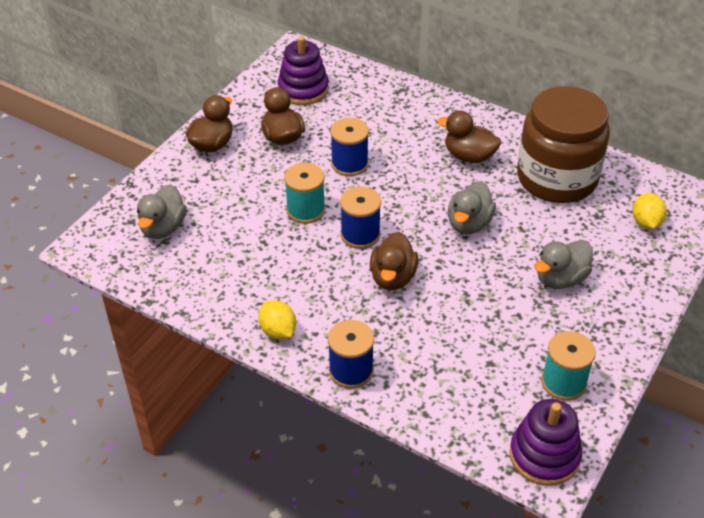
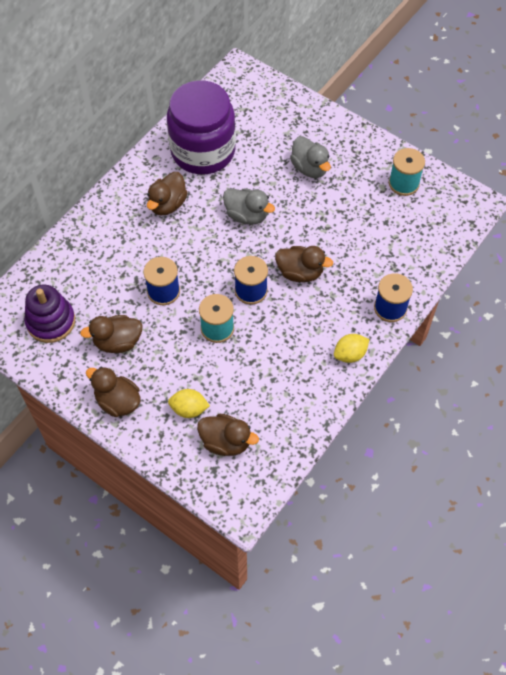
camera: 85 degrees left, 15 degrees up
(163, 228) = (226, 442): grey duck -> brown duck
(544, 455) = (462, 204): purple stacking toy -> none
(557, 178) = (203, 151): brown jar -> purple jar
(646, 222) = (258, 107): yellow lemon -> yellow lemon (189, 409)

